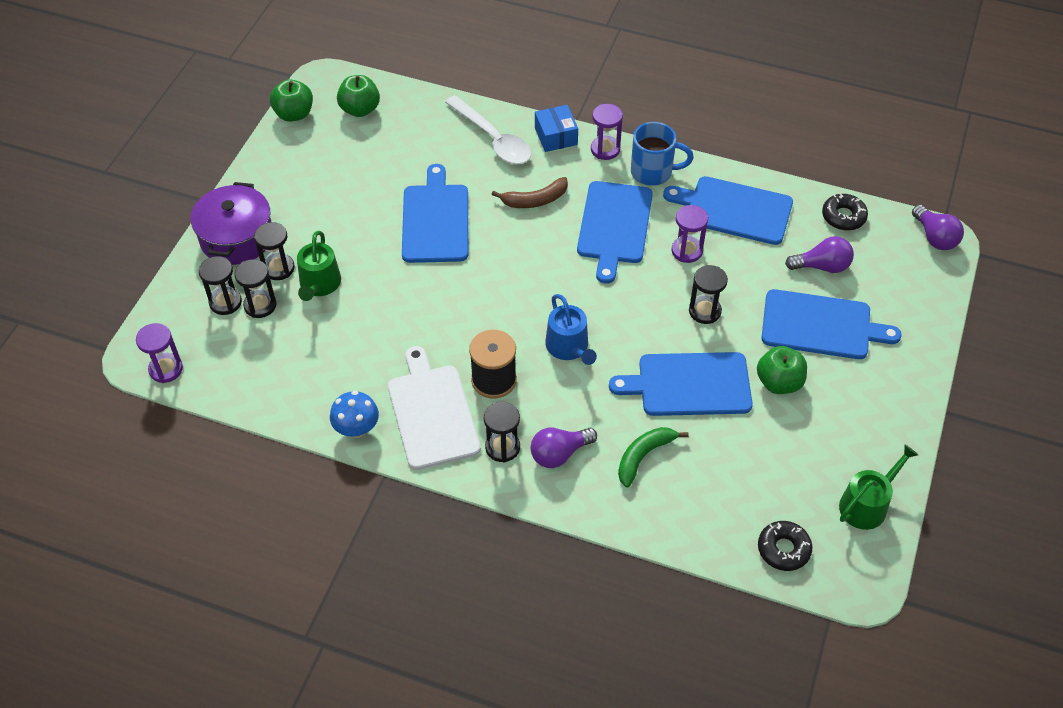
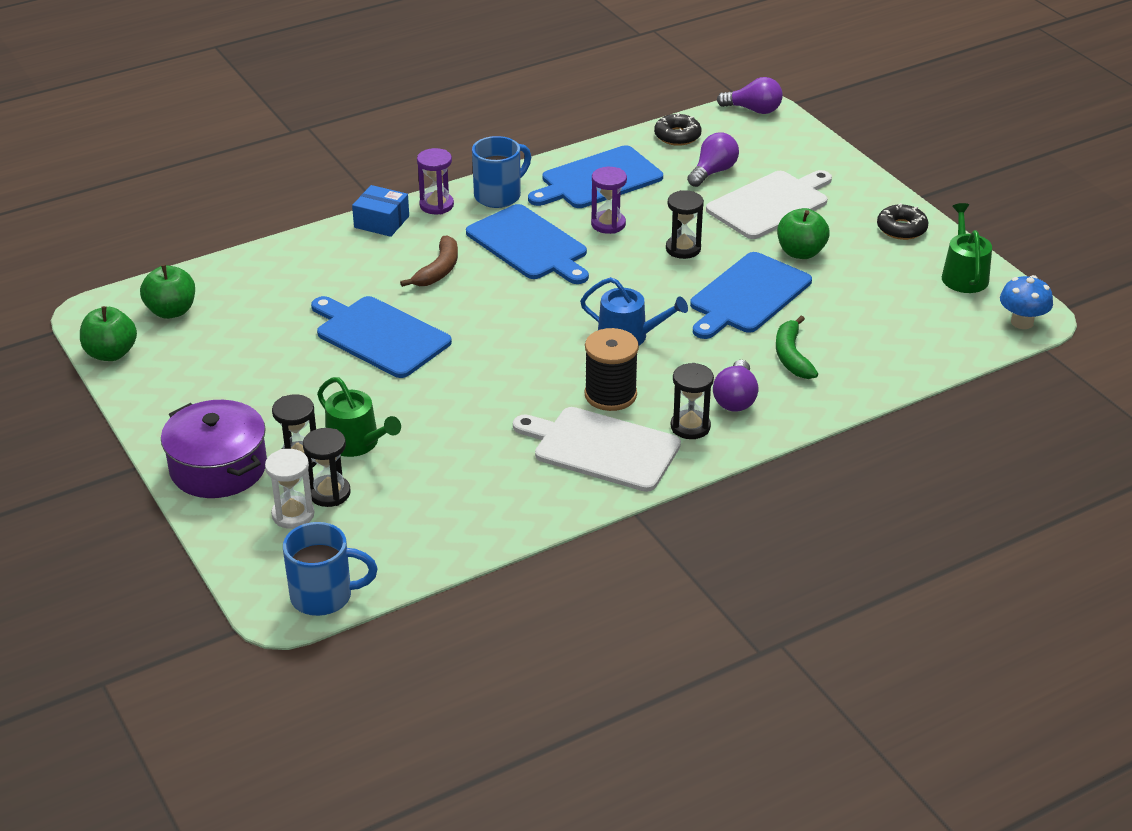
camera: 50 degrees left, 15 degrees down
(166, 369) = (324, 596): purple hourglass -> blue mug
(225, 302) = (293, 514): black hourglass -> white hourglass
(357, 429) = (562, 503): blue mushroom -> blue mushroom (1022, 322)
(493, 139) = (331, 255): white spoon -> none
(783, 549) = (961, 335): black donut -> black donut (901, 228)
(821, 326) = (770, 204): blue cutting board -> white cutting board

